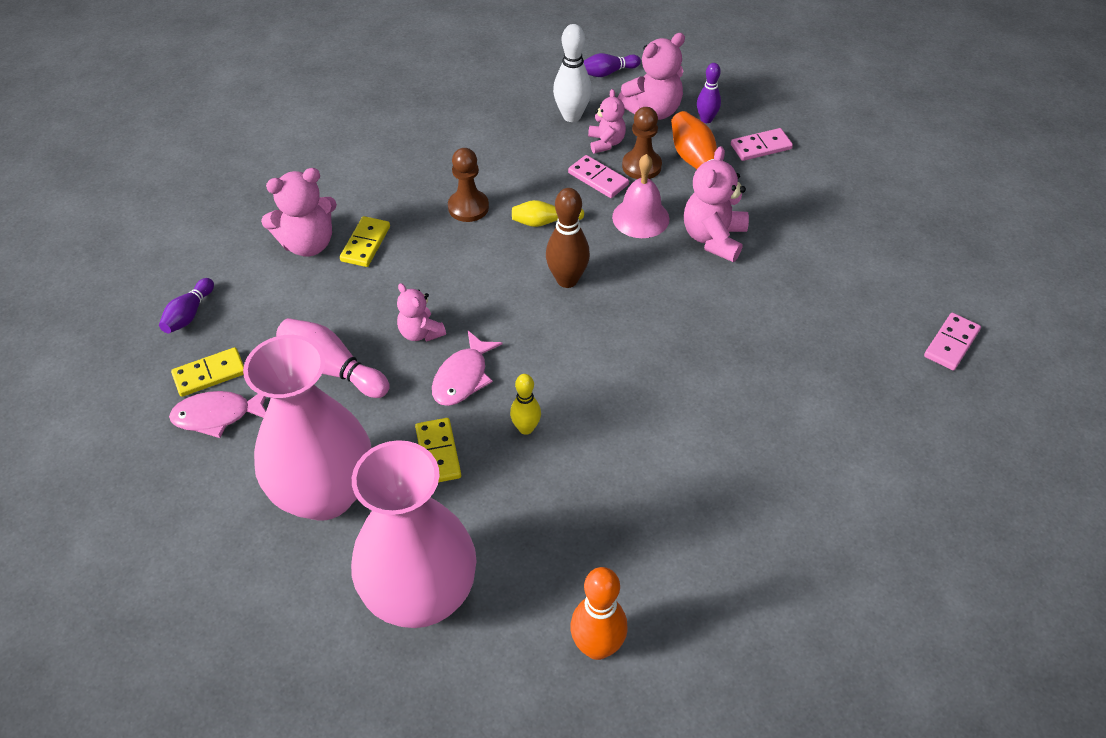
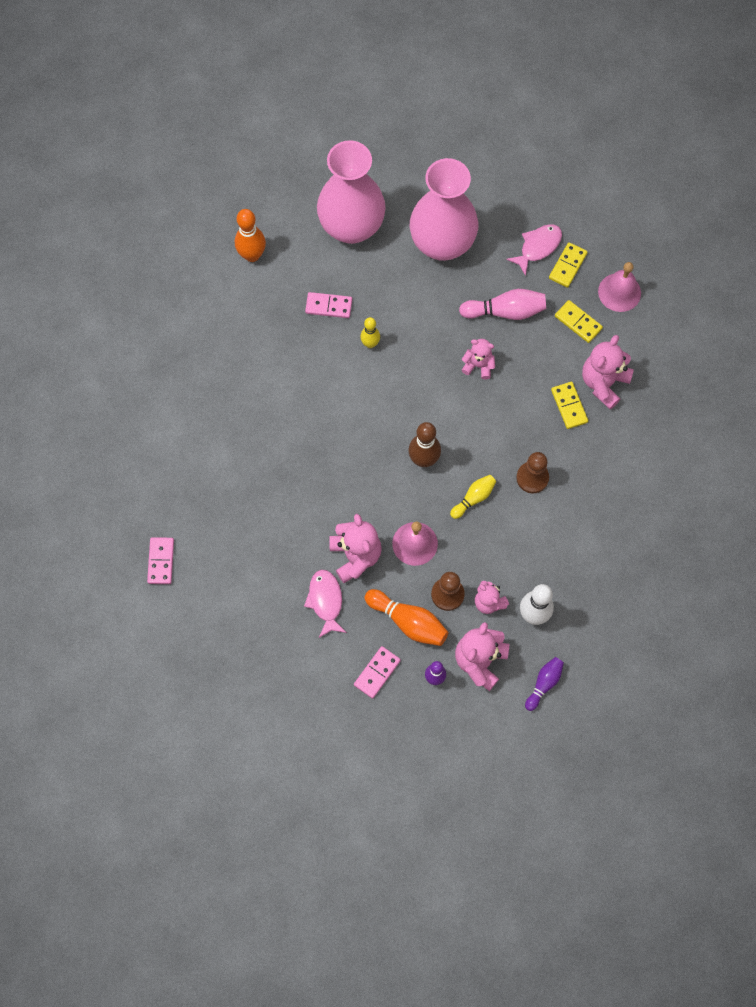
camera: 145 degrees right, 20 degrees up
(189, 314) = (619, 292): purple bowling pin -> pink bell
(438, 453) = (404, 300): yellow domino -> yellow domino (578, 322)
(463, 377) = (429, 352): pink fish -> pink fish (325, 601)
(598, 179) = (468, 561): pink domino -> pink domino (328, 306)

